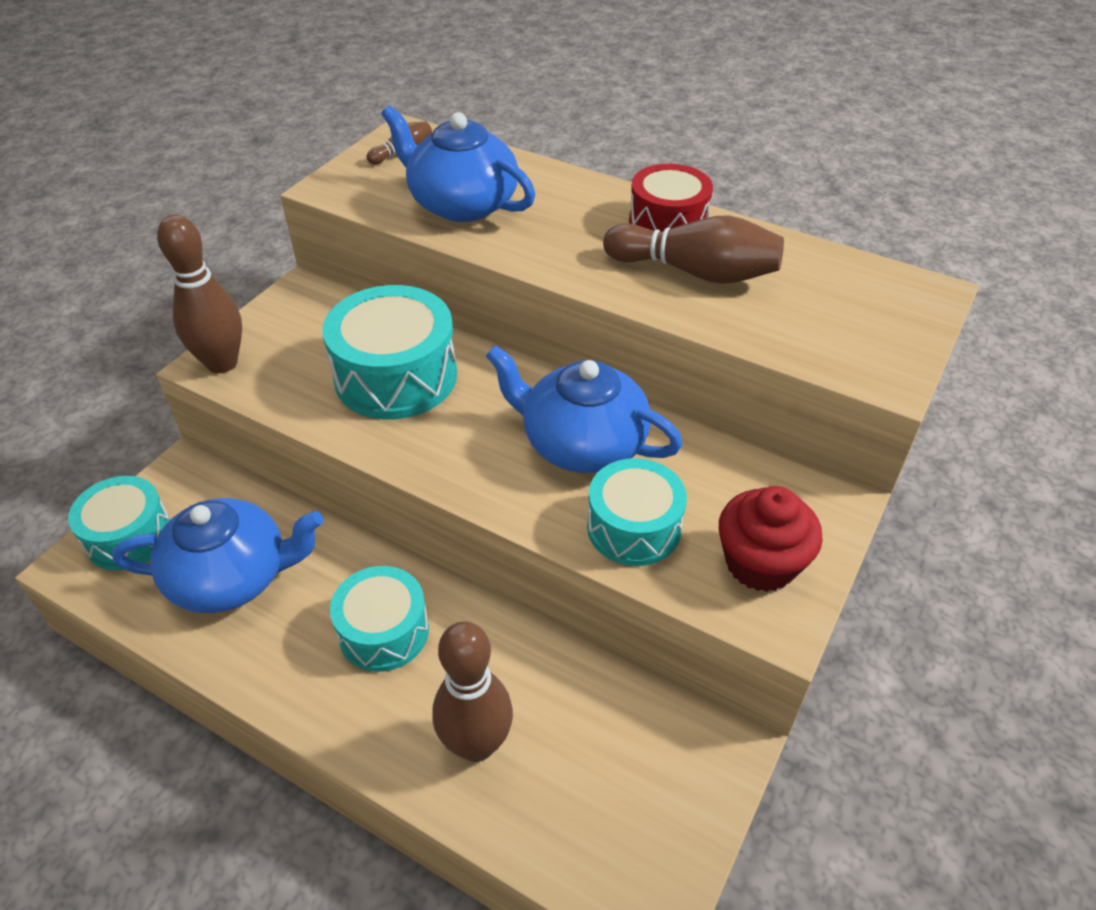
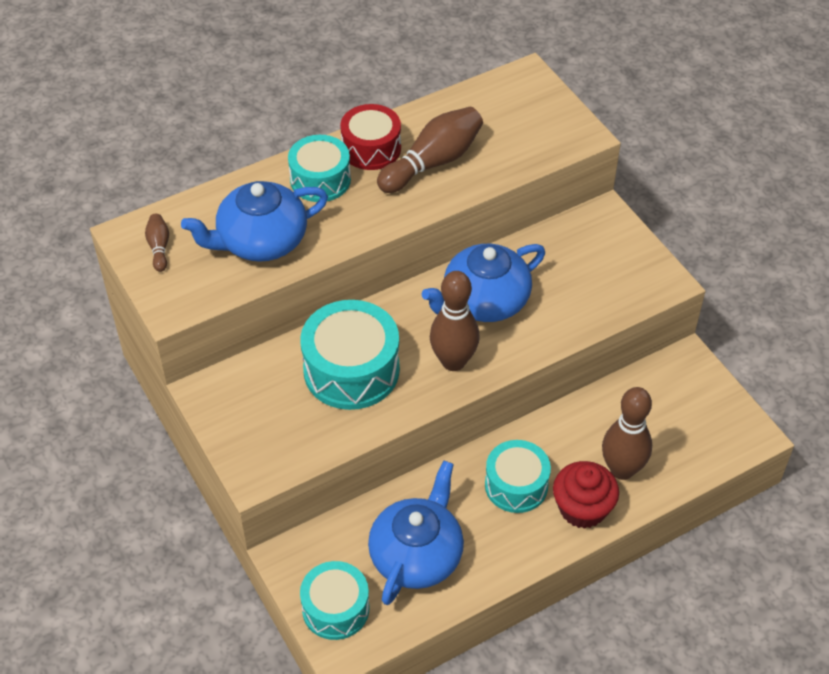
camera: 60 degrees left, 5 degrees up
(222, 363) = (260, 466): brown bowling pin -> brown bowling pin (453, 361)
(634, 527) = (566, 309): turquoise drum -> turquoise drum (320, 180)
(760, 563) = (625, 268): red cupcake -> red cupcake (582, 508)

